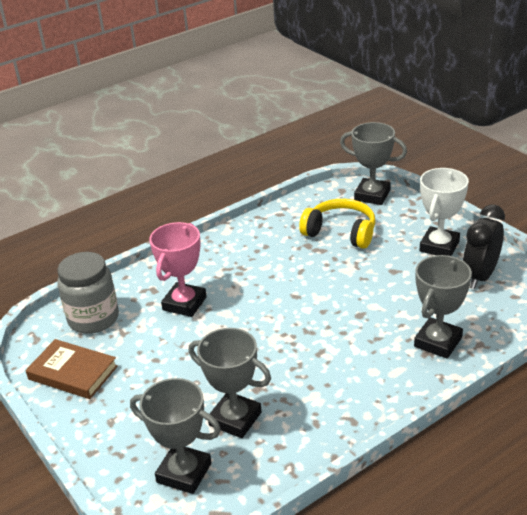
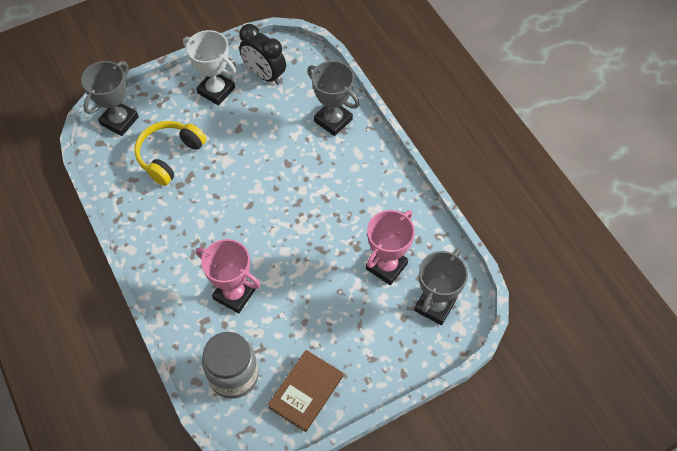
camera: 85 degrees left, 25 degrees up
(235, 419) = (386, 266): grey trophy -> pink trophy

